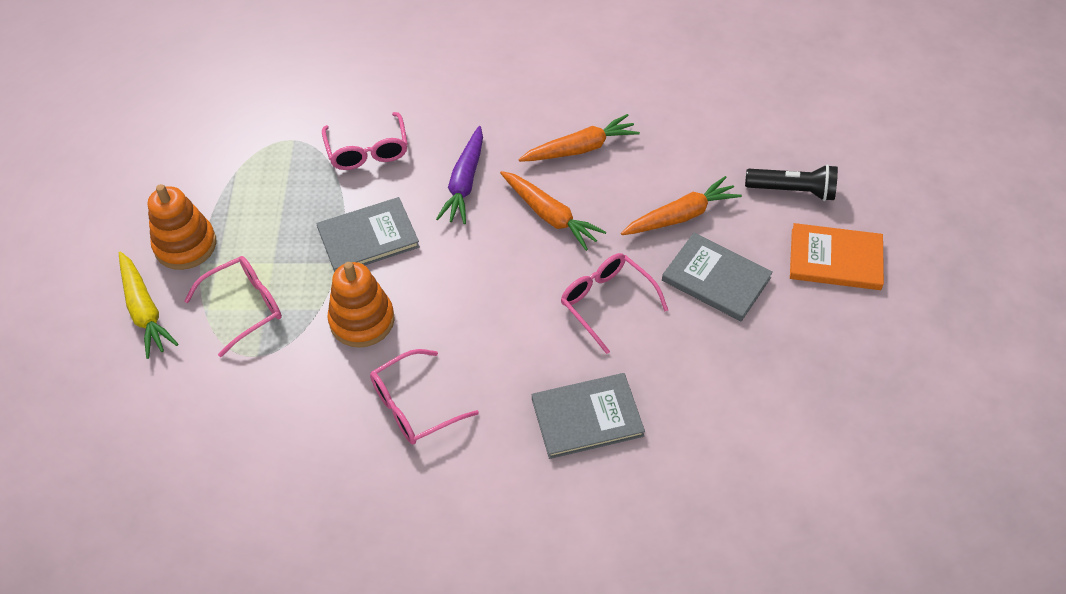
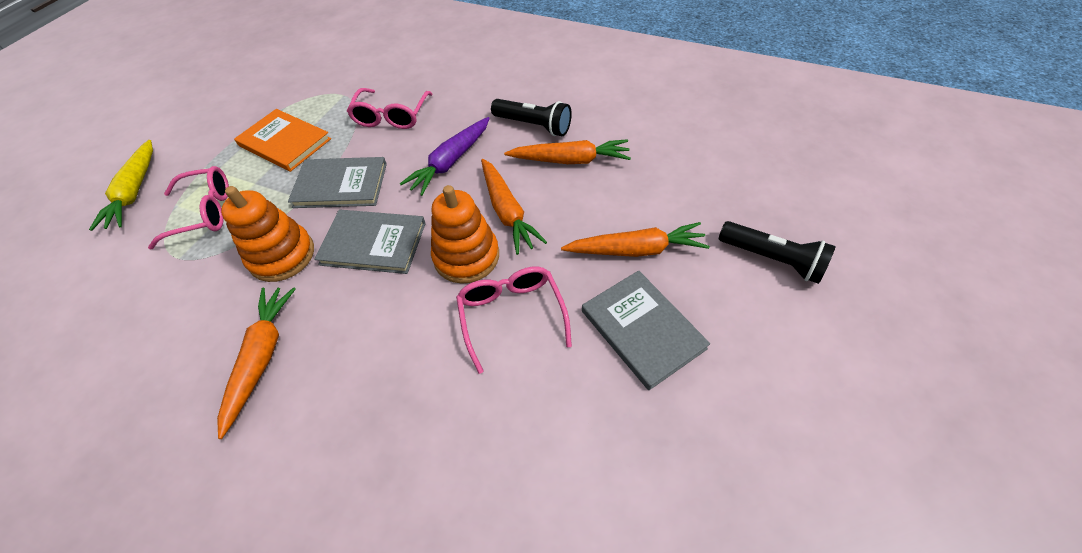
camera: 25 degrees right, 0 degrees up
(185, 245) = (206, 150): orange stacking toy -> orange stacking toy (466, 256)
(414, 406) = (261, 358): pink glasses -> orange carrot
(524, 121) = (533, 126): none -> black flashlight
(587, 417) = (415, 442): grey book -> grey book (373, 243)
(835, 259) = (796, 353): orange book -> orange book (285, 142)

